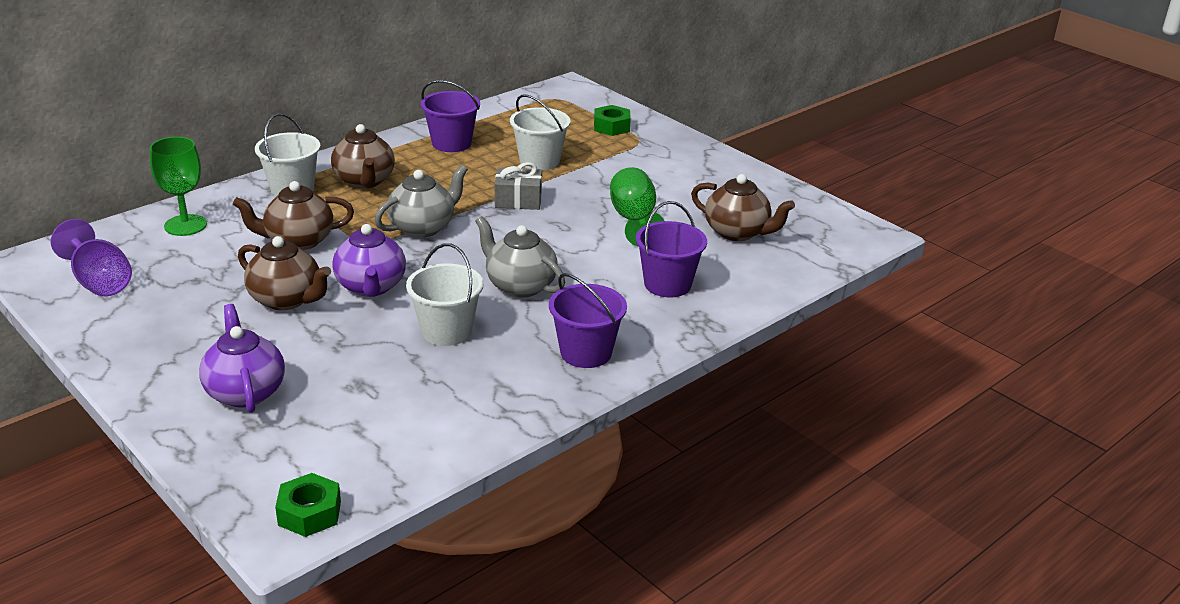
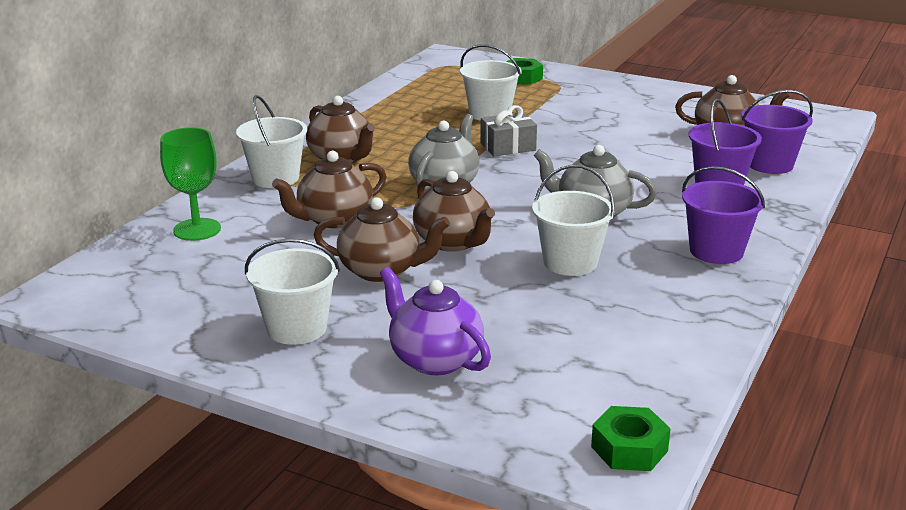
camera: 20 degrees left, 5 degrees down
(99, 282) = (157, 298): purple goblet -> none
(172, 335) = (296, 328): none -> white bucket
(371, 287) = (453, 242): purple teapot -> brown teapot
(451, 143) = (390, 114): purple bucket -> purple bucket (770, 164)
(634, 220) = (629, 142): green goblet -> none

